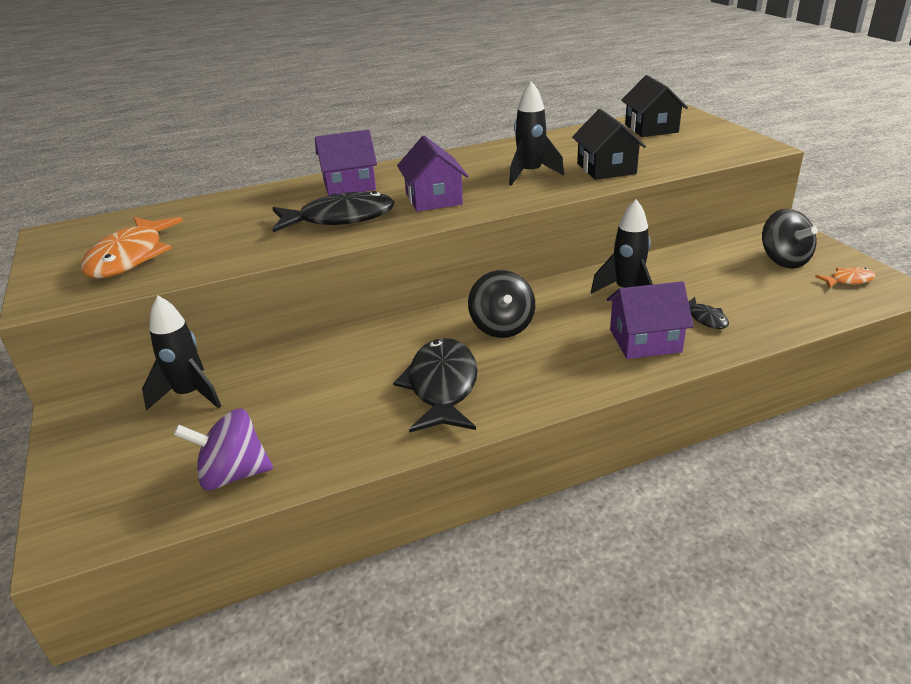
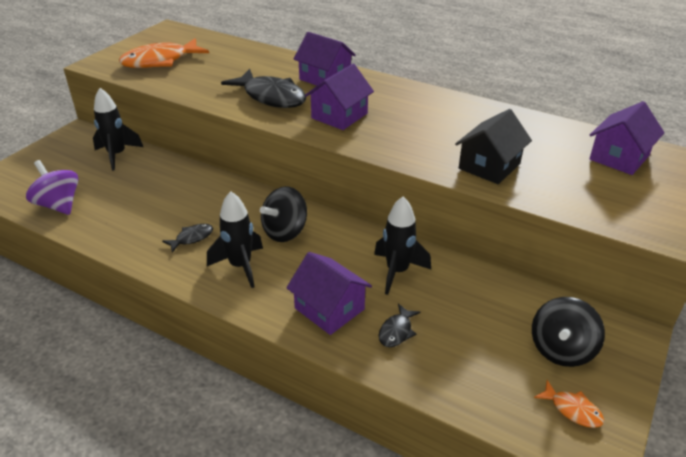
camera: 50 degrees right, 5 degrees up
(442, 387) = (192, 238): black fish -> black fish, size x0.47
(530, 174) = (432, 136): black rocket -> black rocket (240, 266)
(651, 128) = (619, 157): black house -> purple house

